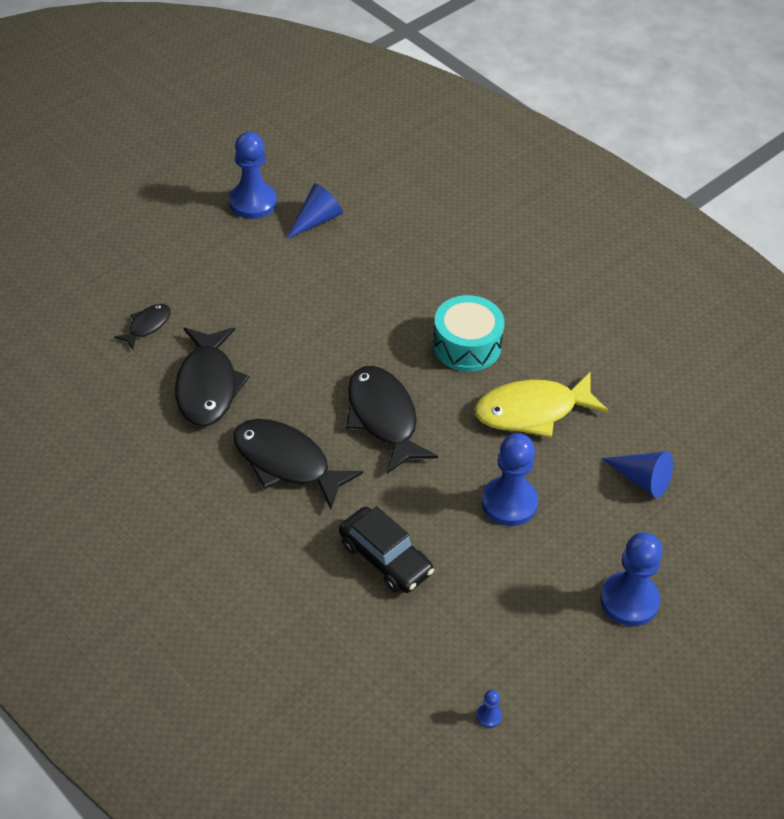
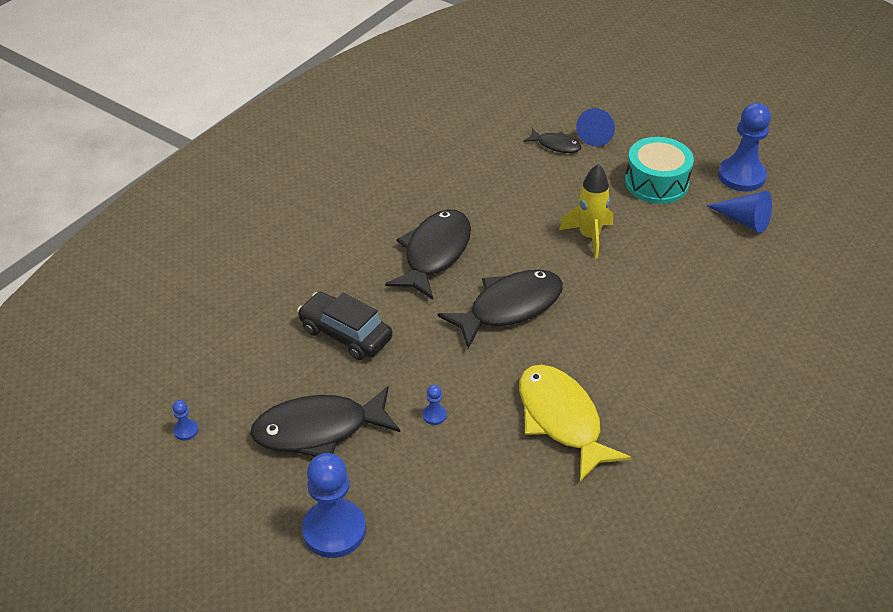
camera: 80 degrees right, 5 degrees down
(207, 386) = (503, 191): black fish -> black fish (319, 430)
(302, 334) = (589, 237): none -> yellow rocket
(385, 558) = (345, 334): black car -> black car turned 90 degrees clockwise
(467, 345) = (630, 355): turquoise drum -> turquoise drum (656, 183)
(509, 503) = (434, 415): blue pawn -> blue pawn, size x0.41
(641, 479) = (500, 527): blue cone -> blue cone (597, 133)

